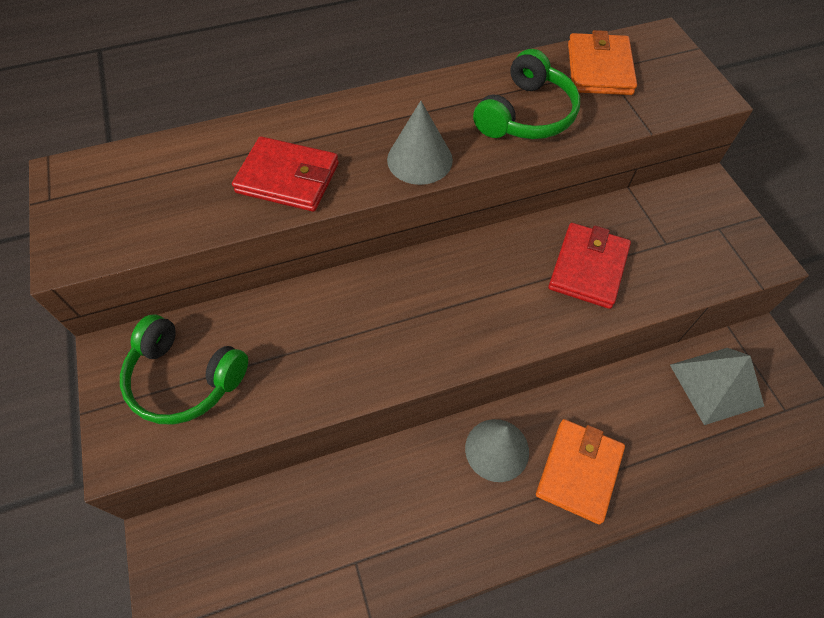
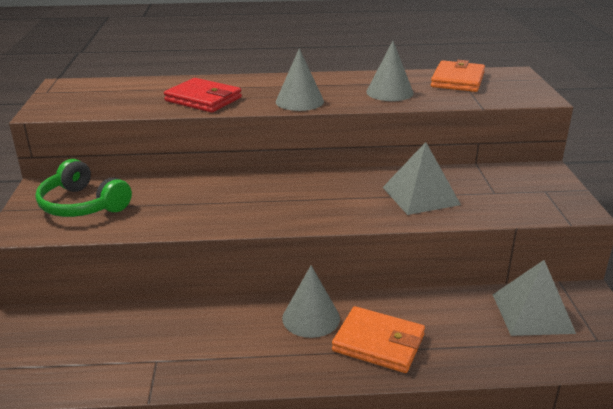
camera: 15 degrees right, 30 degrees down
(526, 115) = (389, 92): green headphones -> grey cone
(579, 471) = (378, 343): orange wallet -> orange wallet turned 75 degrees clockwise
(588, 268) = (420, 196): red wallet -> grey pyramid

